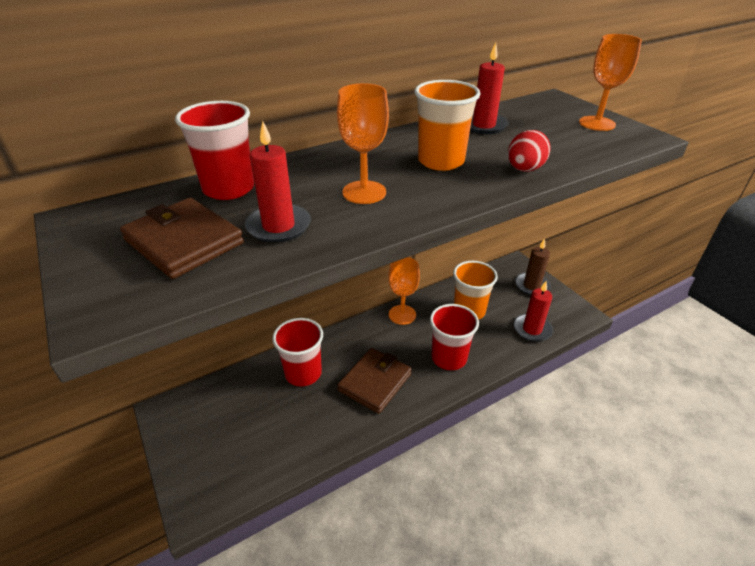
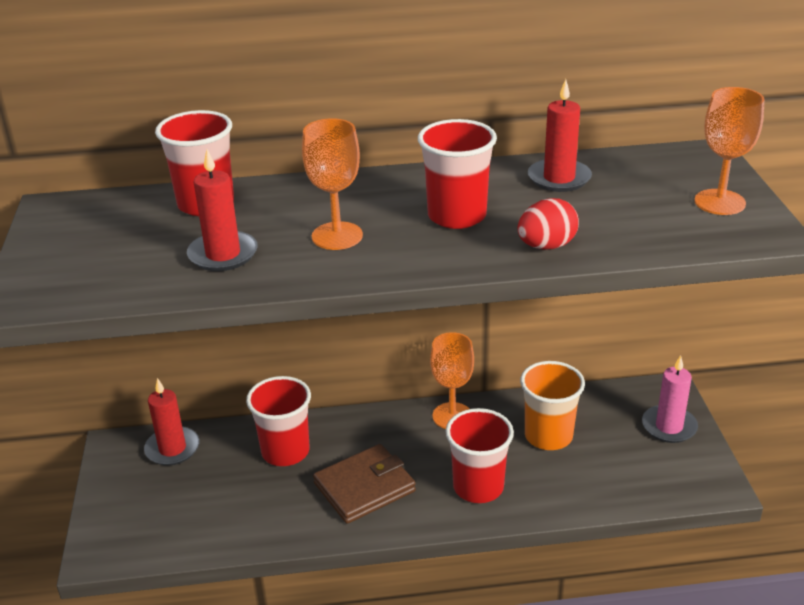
camera: 25 degrees right, 5 degrees down
(184, 242) = (128, 251): brown wallet -> none
(441, 161) = (457, 216): orange cup -> red cup
(532, 286) = (669, 426): brown candle -> pink candle
(532, 329) = (623, 485): red candle -> red candle (172, 449)

